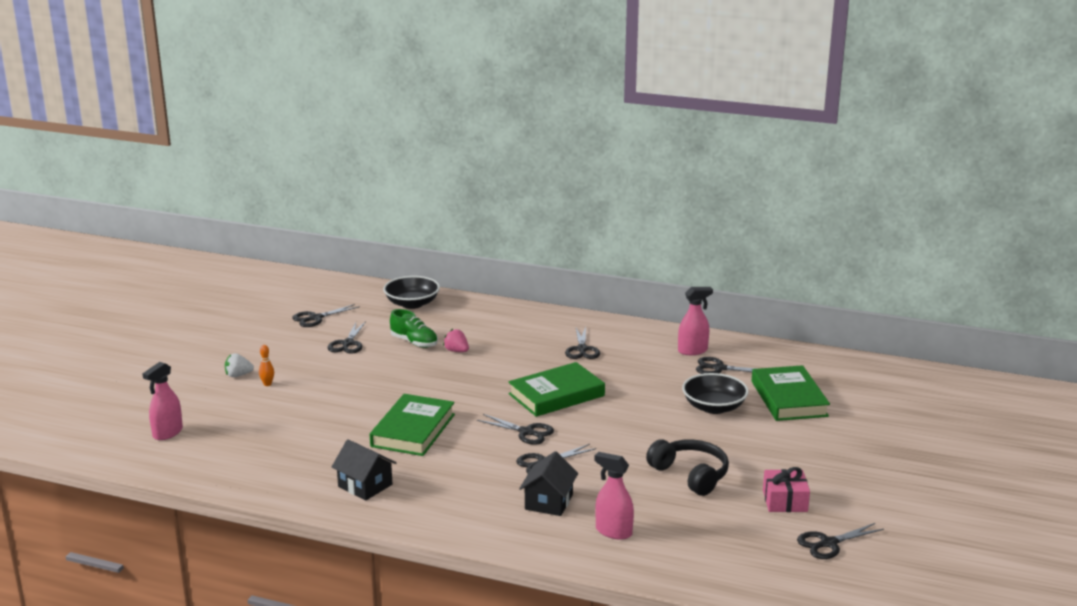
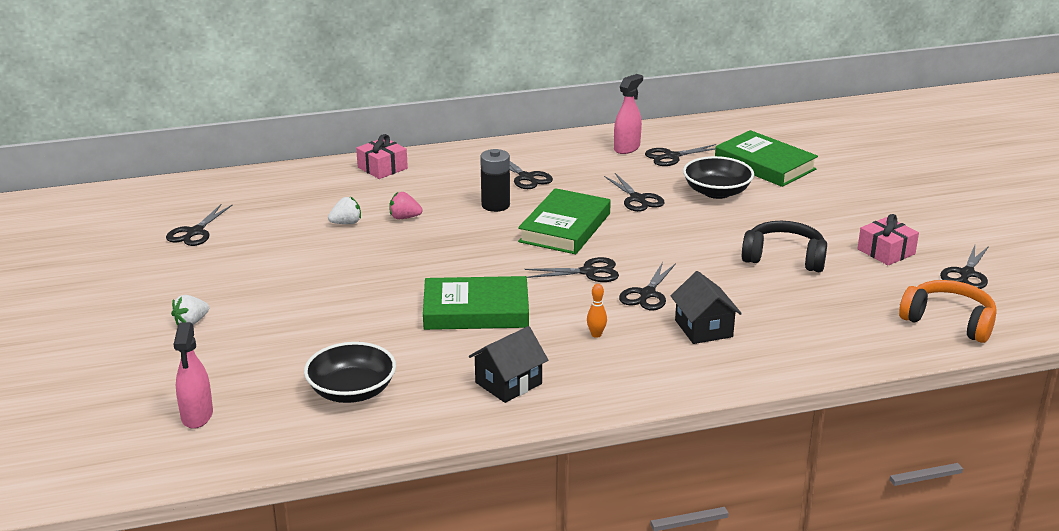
camera: 35 degrees left, 5 degrees up
(267, 384) = (242, 320): orange bowling pin -> orange bowling pin (596, 334)
(348, 343) = (273, 247): black scissors -> black scissors (637, 199)
(365, 485) = (508, 383): black house -> black house turned 45 degrees counterclockwise
(412, 304) = (285, 185): black bowl -> black bowl (352, 391)
(413, 430) = (476, 310): green book -> green book turned 75 degrees counterclockwise
(414, 342) = (346, 223): green shoe -> white strawberry
(491, 311) = (382, 168): none -> pink gift
(530, 362) = (495, 205): none -> black battery
(613, 531) = (796, 332): pink spray bottle -> none
(751, 572) = (949, 321): none -> orange headphones

